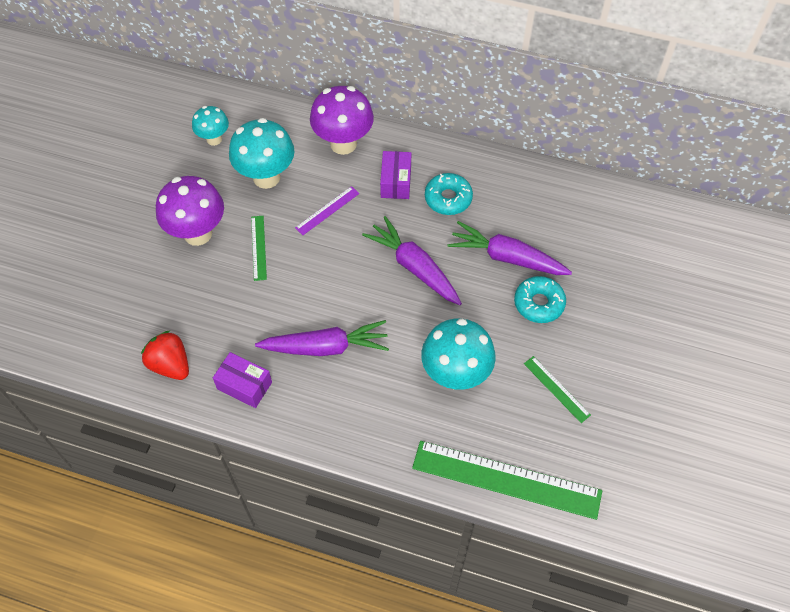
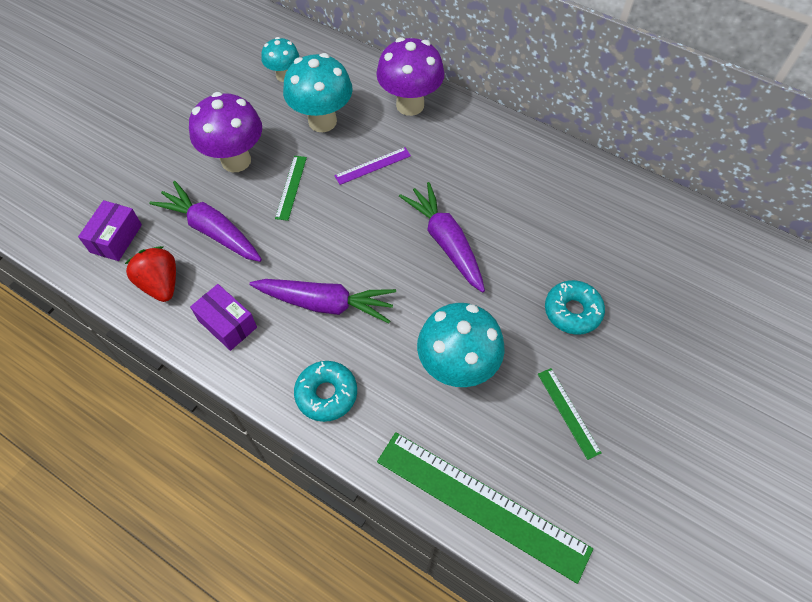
camera: 15 degrees right, 0 degrees up
(396, 182) = (452, 152): purple box -> purple box (116, 238)
(448, 198) = (502, 180): turquoise donut -> turquoise donut (326, 394)
(507, 257) = (549, 254): purple carrot -> purple carrot (212, 230)

